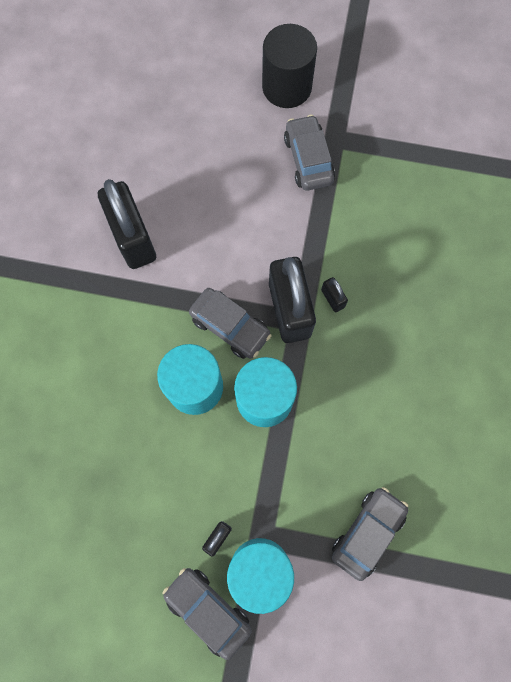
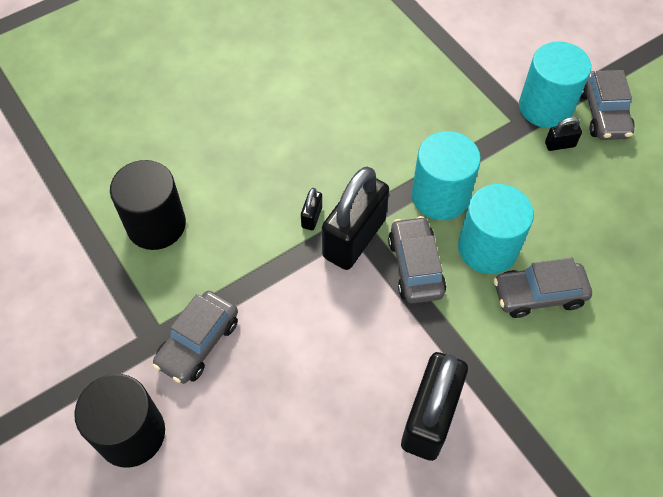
camera: 135 degrees left, 15 degrees down
(367, 532) = (450, 71): grey car -> grey car (538, 294)
(421, 201) = (156, 224): none -> black cylinder

